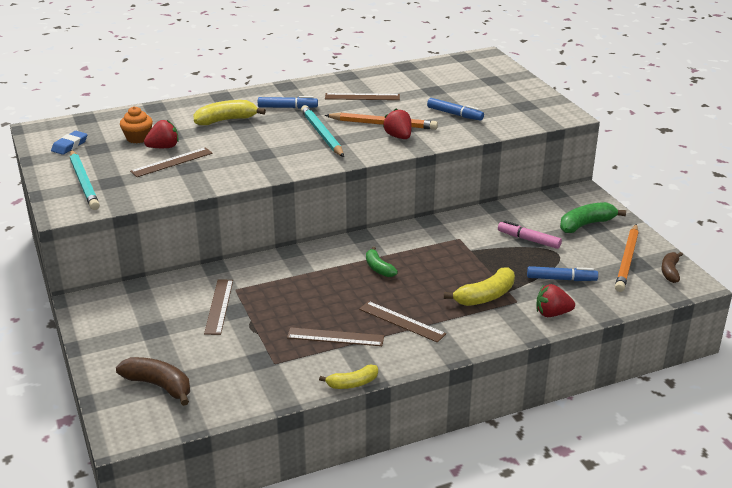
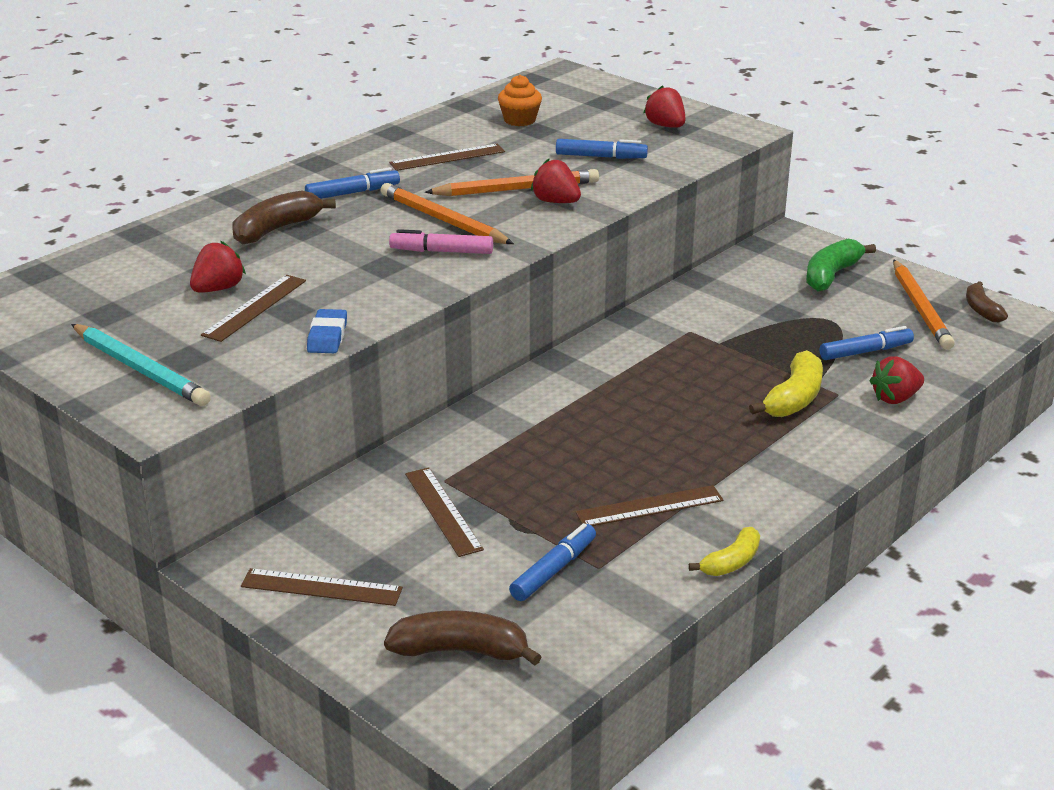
camera: 25 degrees left, 0 degrees up
(70, 145) = (55, 319): blue eraser -> blue eraser (327, 336)
(138, 138) = (161, 284): orange cupcake -> orange cupcake (519, 120)
(226, 120) = (276, 229): yellow banana -> brown banana
(248, 357) = (554, 570): none -> blue marker
(322, 134) = (443, 220): turquoise pencil -> orange pencil
(378, 268) = (621, 398): green banana -> none
(402, 321) = (718, 460): brown ruler -> brown ruler (321, 587)
(516, 102) = (665, 126): none -> red strawberry
(528, 240) = (779, 311): pink marker -> pink marker (441, 251)

